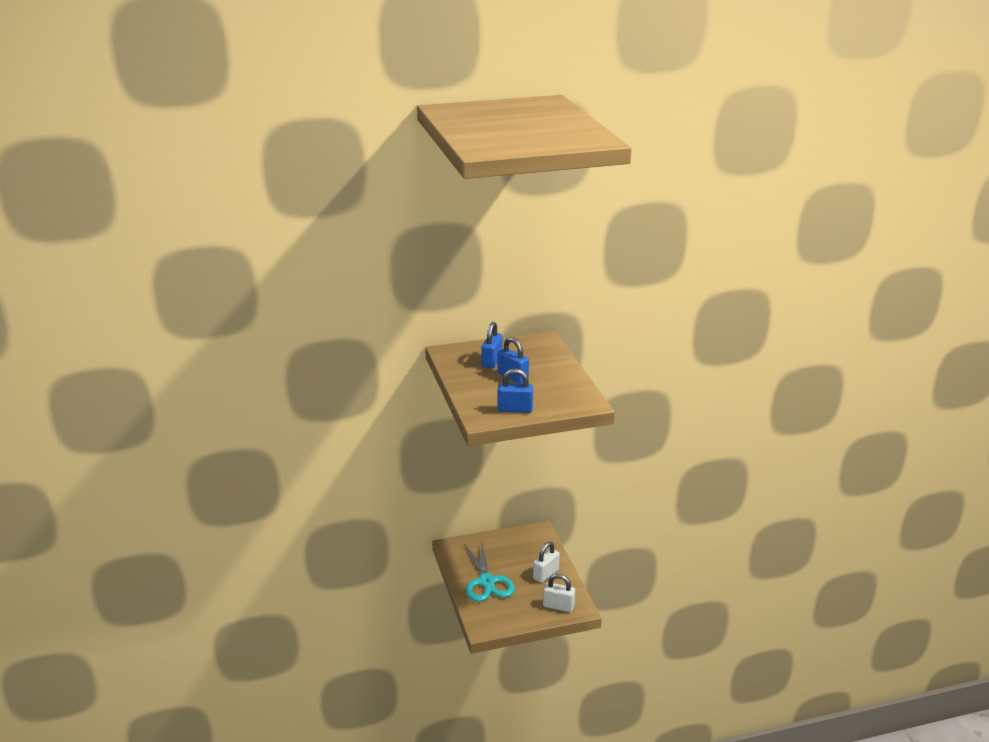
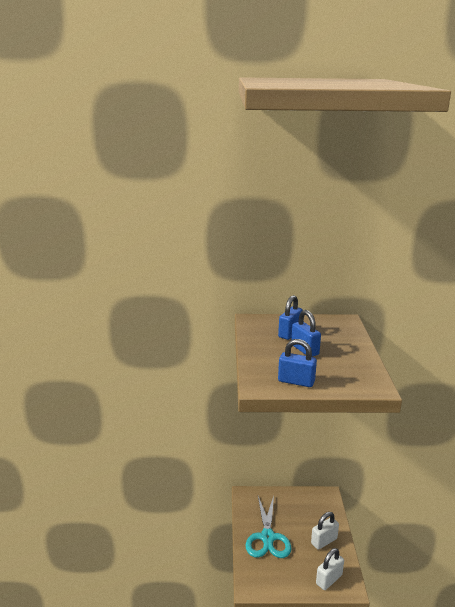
camera: 15 degrees right, 5 degrees down
(558, 606) = (329, 579): white padlock -> white padlock turned 75 degrees counterclockwise

